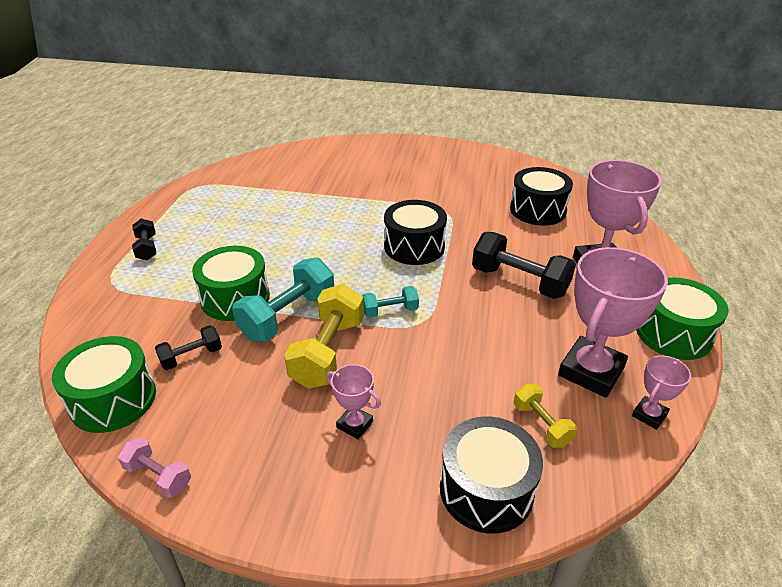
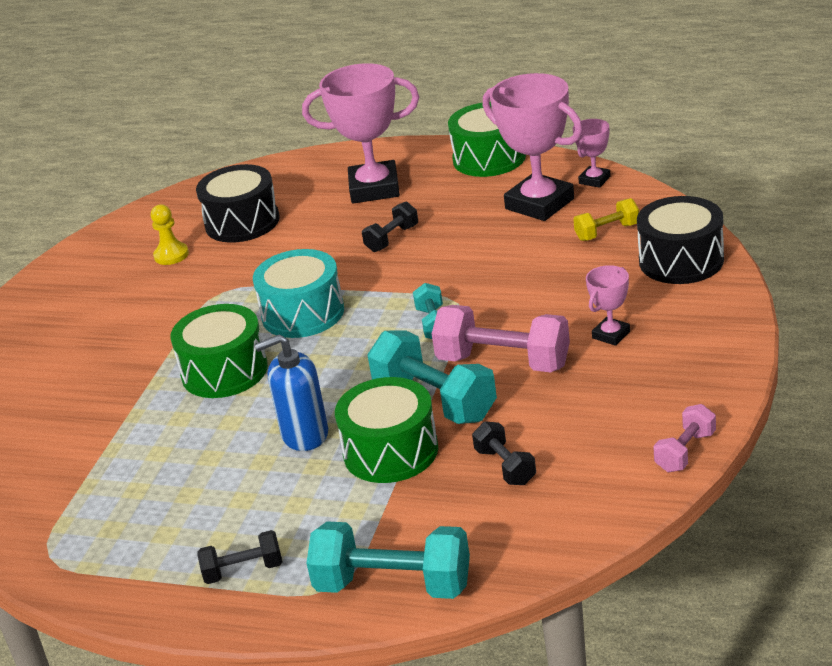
camera: 80 degrees left, 5 degrees down
(95, 307) = (393, 586): none -> turquoise dumbbell
(113, 399) = (577, 515): green drum -> green drum (224, 371)
(269, 259) = (304, 434): none -> blue soap dispenser
(328, 352) = (503, 362): yellow dumbbell -> pink dumbbell
(414, 246) = (303, 313): black drum -> turquoise drum
(492, 187) = (171, 255): none -> yellow pawn
(519, 282) = (392, 239): black dumbbell -> black dumbbell, size x0.54
(649, 415) = (594, 180): pink trophy -> pink trophy turned 75 degrees clockwise

